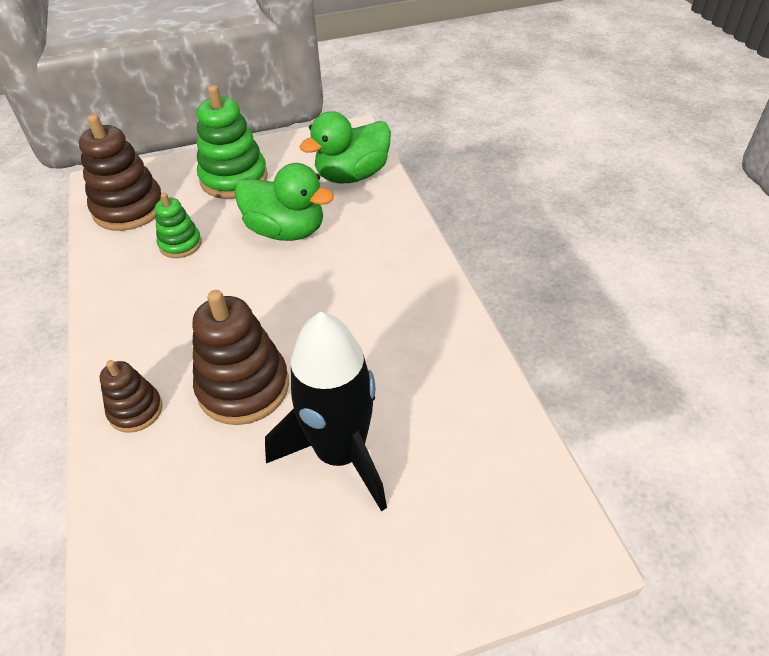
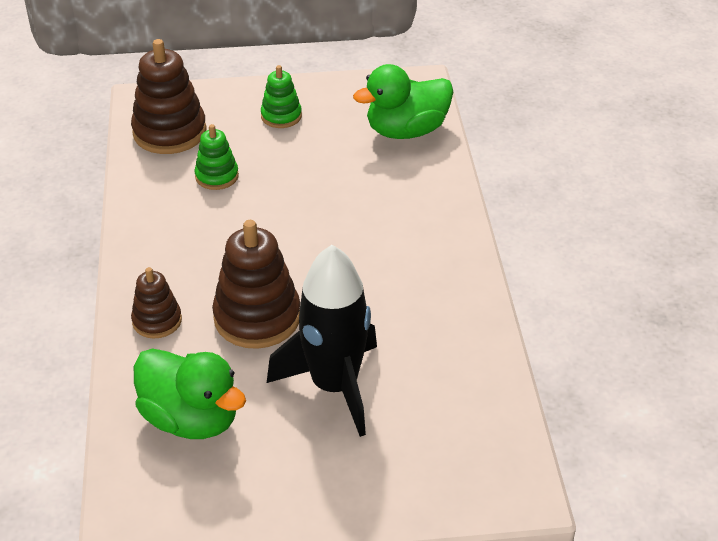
camera: 10 degrees right, 5 degrees down
(234, 178) = (281, 116): green stacking toy -> green stacking toy, size x0.57
(286, 231) = (325, 179): green duck -> green duck (191, 419)

